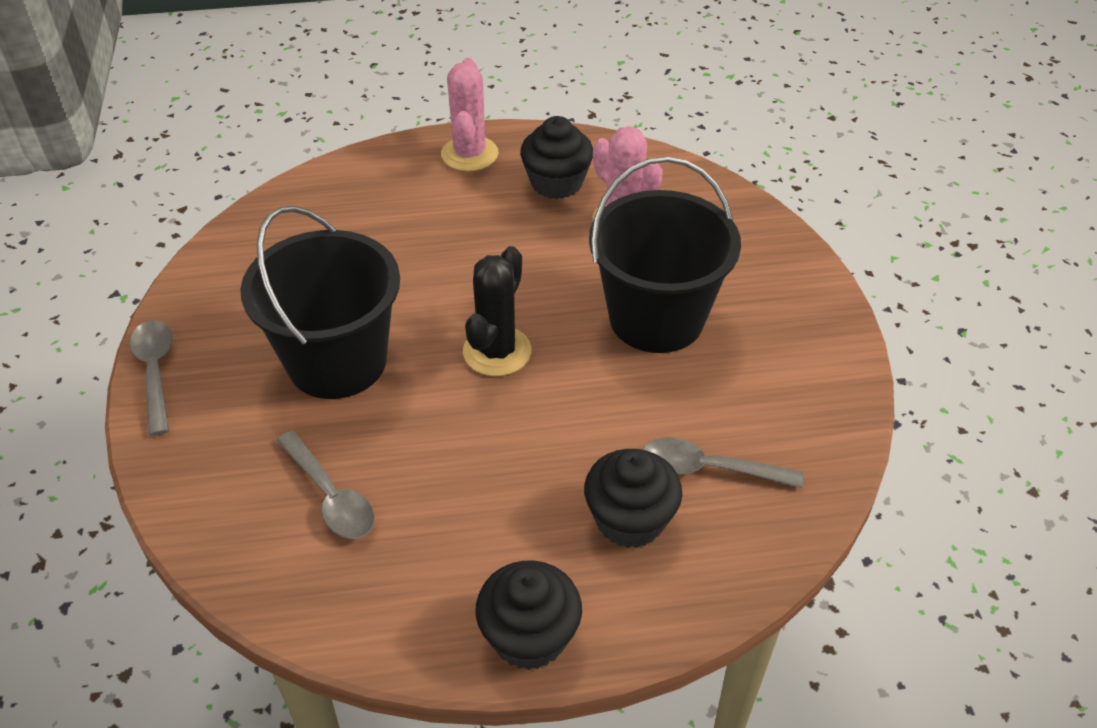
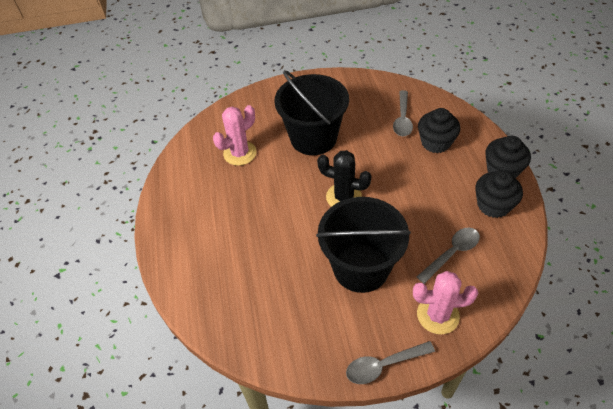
camera: 90 degrees left, 5 degrees up
(469, 154) = (174, 228): pink cactus -> pink cactus (438, 315)
(556, 183) = (206, 183): black cupcake -> black cupcake (493, 205)

